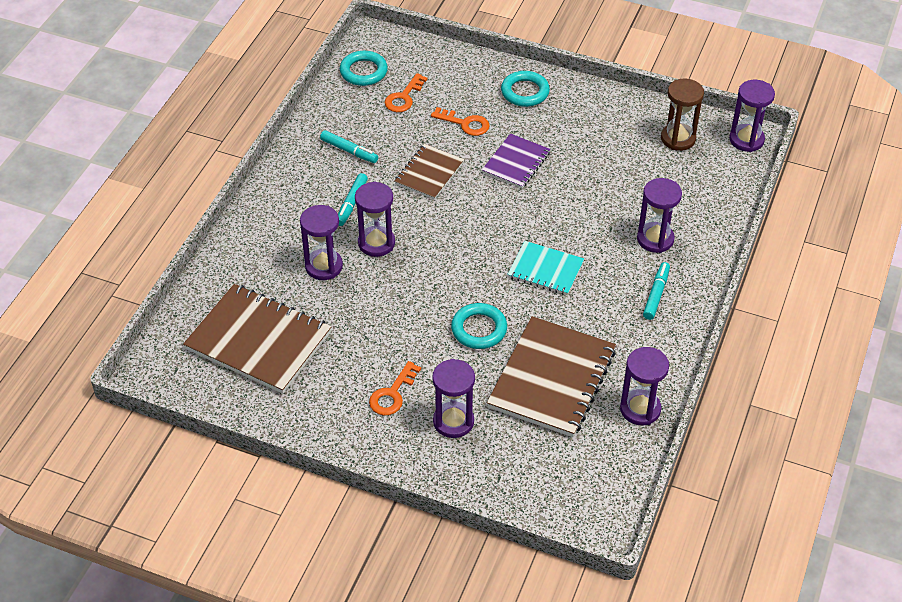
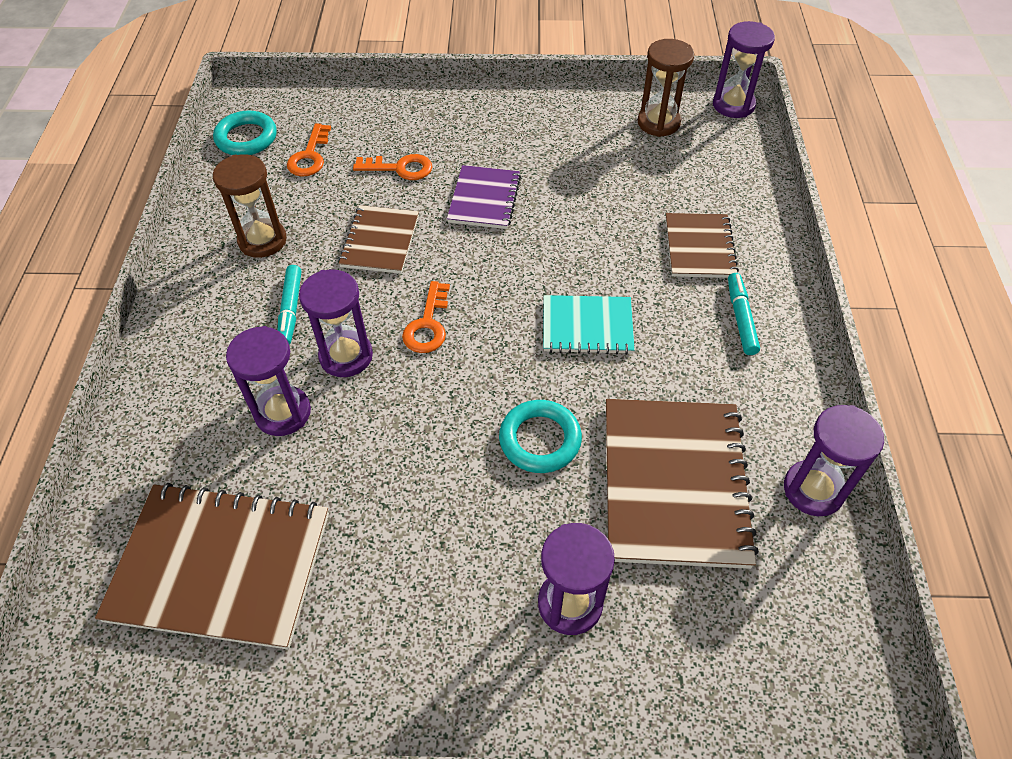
camera: 20 degrees left, 5 degrees up
(349, 151) = (262, 240): turquoise marker -> brown hourglass
(392, 394) = (460, 587): orange key -> orange key (428, 324)
(525, 92) = (456, 114): turquoise ring -> none
(655, 239) = (699, 247): purple hourglass -> brown notebook

